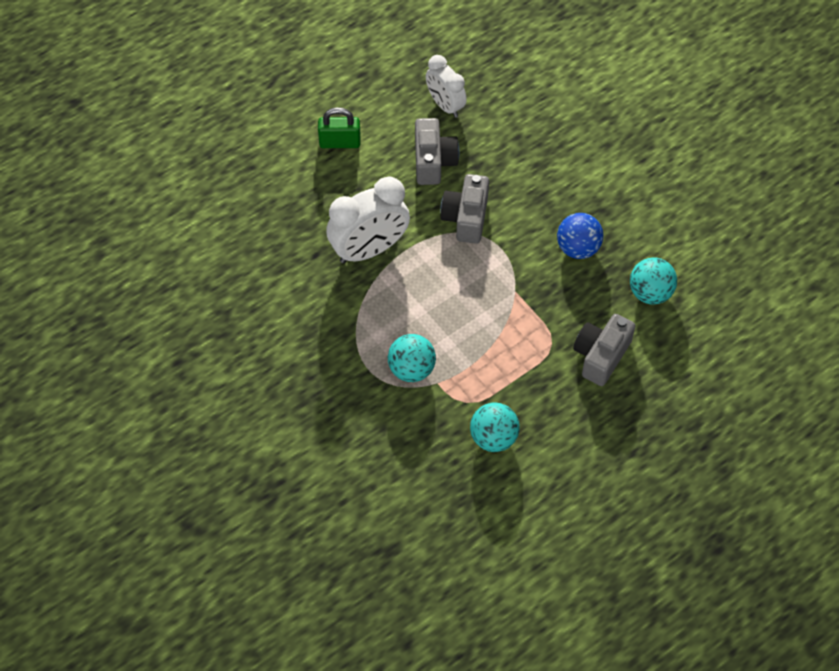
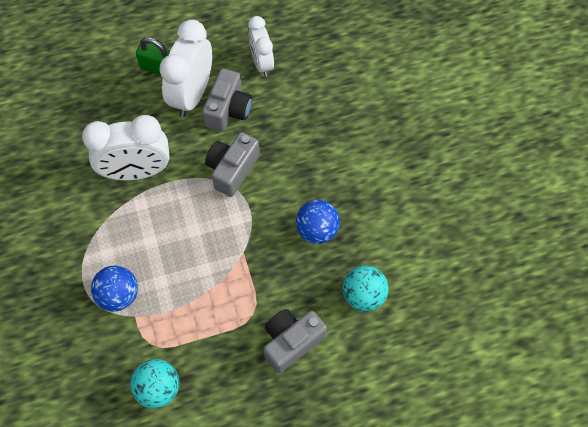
camera: 20 degrees right, 5 degrees up
(388, 158) = (192, 95): none -> white clock
(411, 369) = (119, 295): turquoise ball -> blue ball

